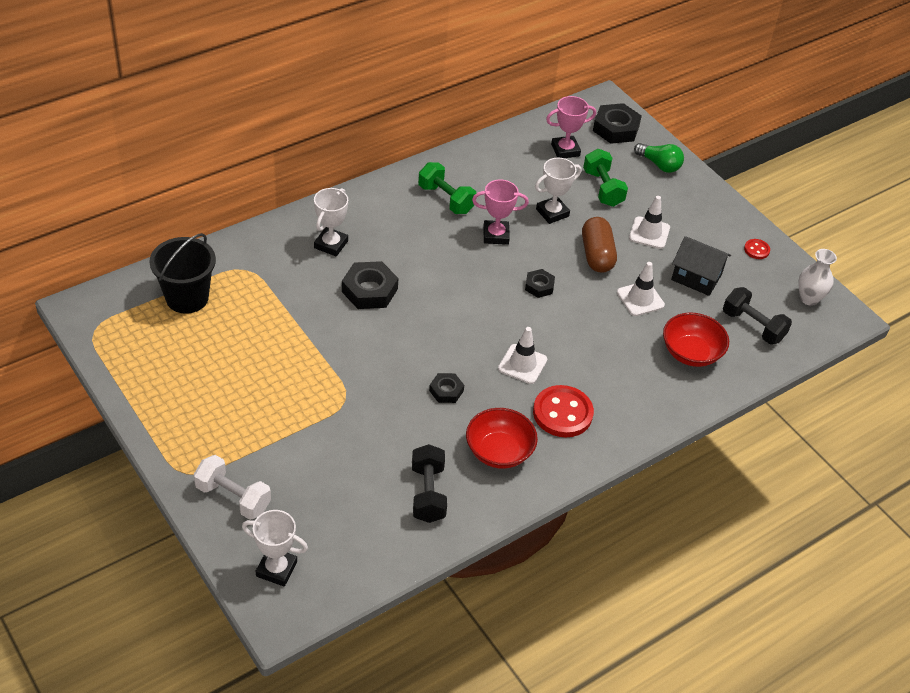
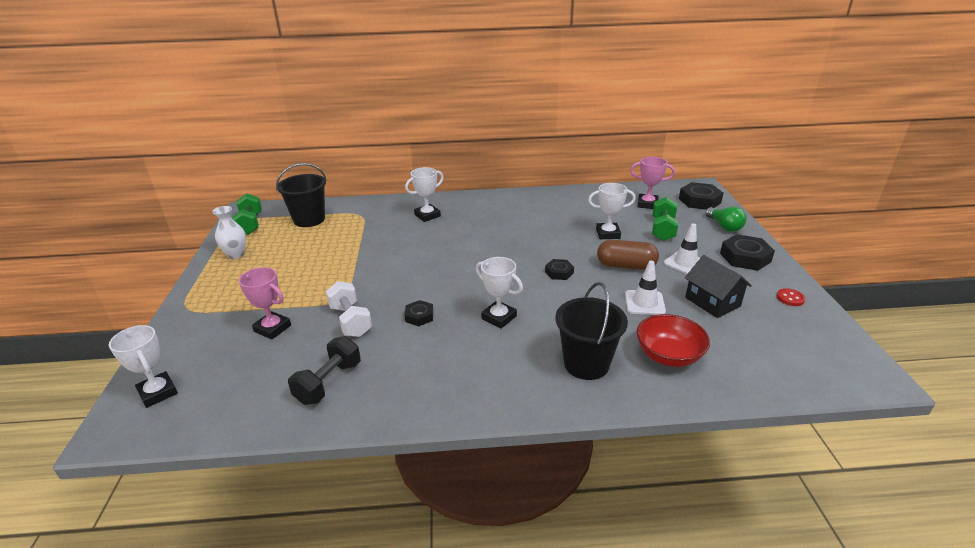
camera: 35 degrees right, 15 degrees down
(233, 497) = (194, 333): white dumbbell -> white dumbbell (350, 321)
(369, 290) = (427, 243): black nut -> black nut (745, 257)
(446, 199) = (531, 210): green dumbbell -> green dumbbell (250, 224)
(496, 235) = (550, 236): pink trophy -> pink trophy (272, 328)
(499, 451) = (419, 373): red bowl -> none
(522, 364) = (499, 317): white traffic cone -> white trophy
(562, 413) = (502, 363): red button -> none
(596, 255) = (626, 266): brown capsule -> brown capsule turned 75 degrees clockwise
(631, 387) = (586, 364): none -> black bucket
(753, 326) = (752, 353): black dumbbell -> none
(809, 298) = (833, 349): white vase -> white vase (236, 255)

